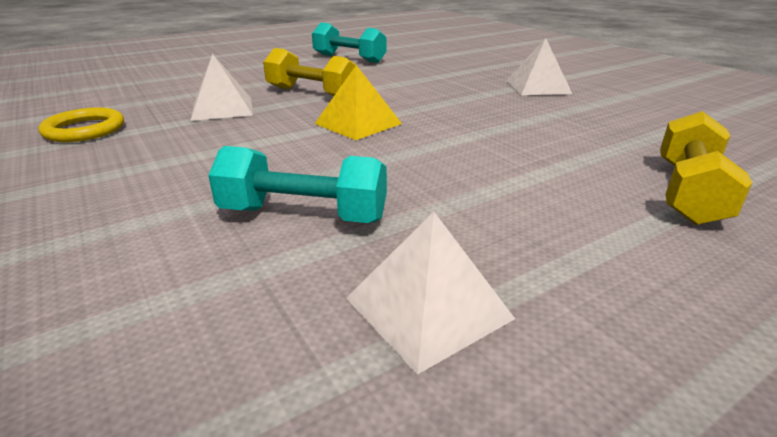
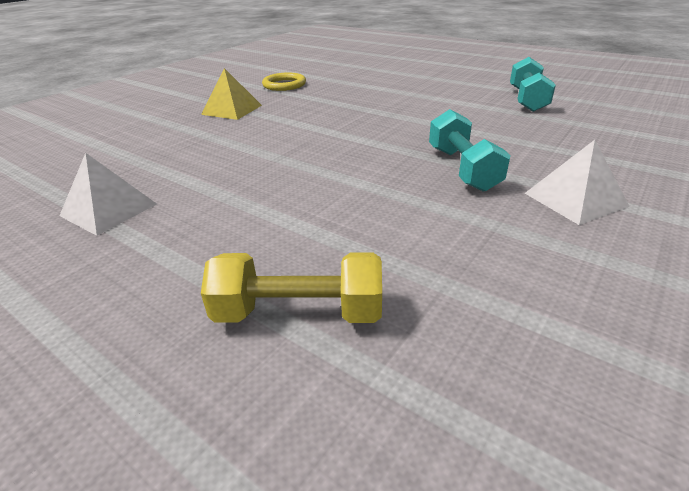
camera: 70 degrees right, 5 degrees up
(222, 108) = (346, 99): white pyramid -> none
(303, 215) = (201, 159): turquoise dumbbell -> turquoise dumbbell (462, 168)
(312, 93) = (408, 111): yellow dumbbell -> none
(358, 123) = (355, 140): yellow pyramid -> yellow pyramid (232, 110)

